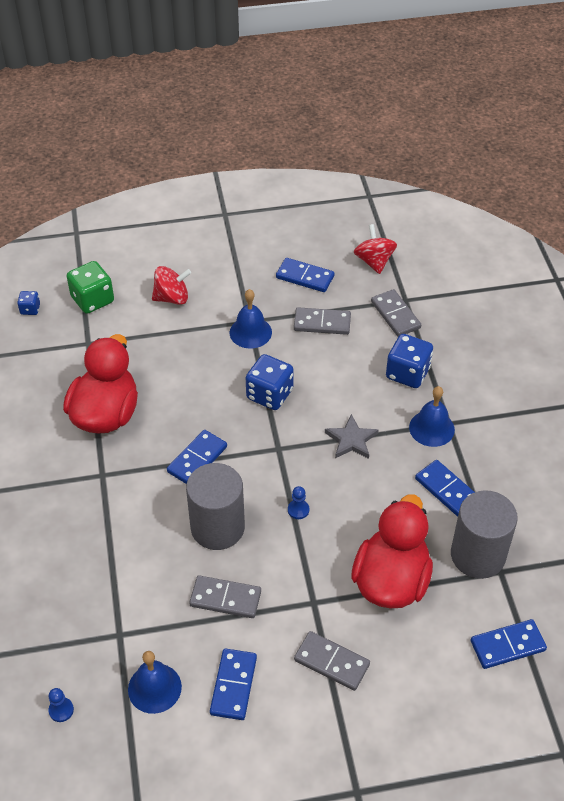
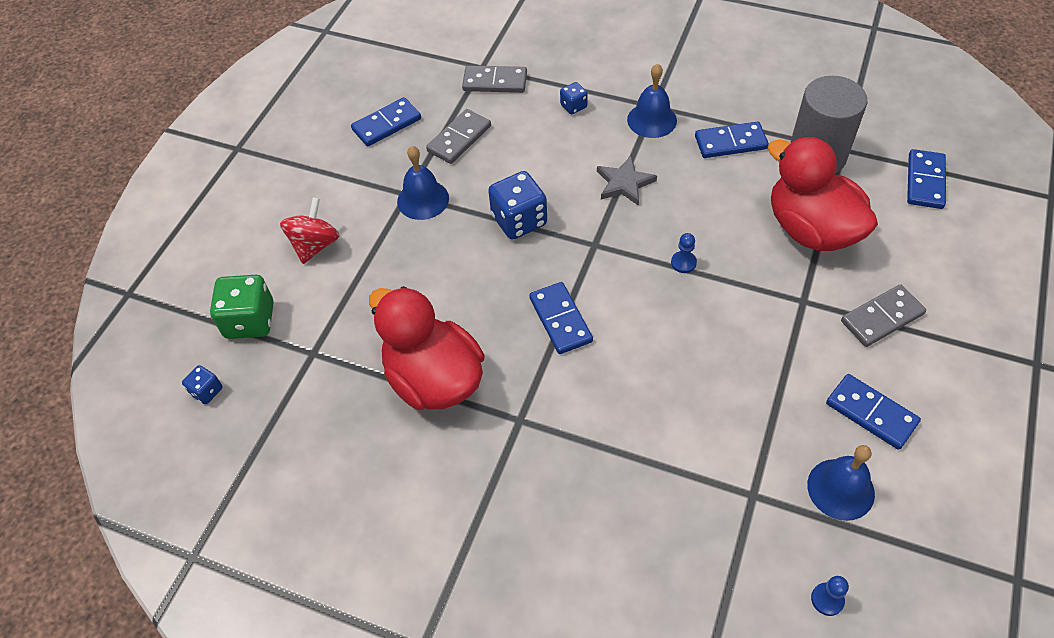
camera: 55 degrees left, 5 degrees up
(217, 527) = (663, 341): grey cylinder -> none
(225, 599) = (759, 373): grey domino -> none
(374, 261) = (413, 66): red spinning top -> none
(407, 373) = (573, 106): blue dice -> blue dice, size x0.52

